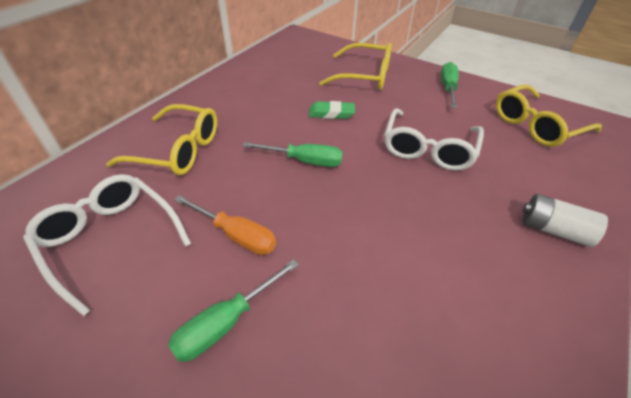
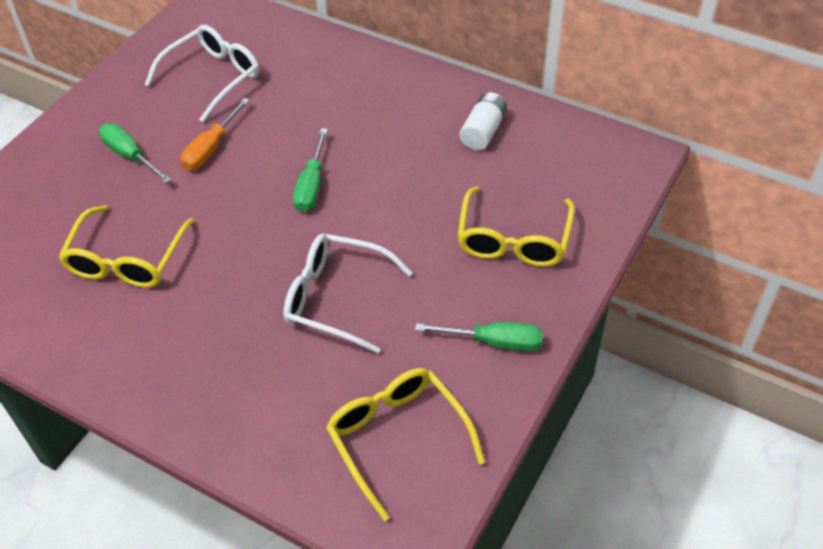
camera: 90 degrees right, 5 degrees up
(178, 150) = (327, 88): yellow glasses -> yellow glasses (127, 260)
(331, 113) = (407, 204): green eraser -> none
(553, 230) = (197, 393): white battery -> white battery (483, 131)

